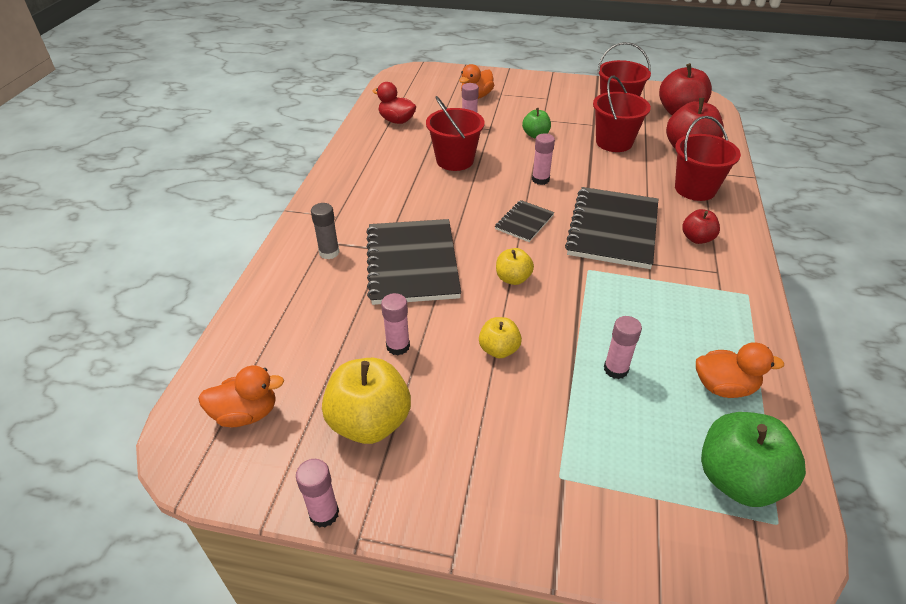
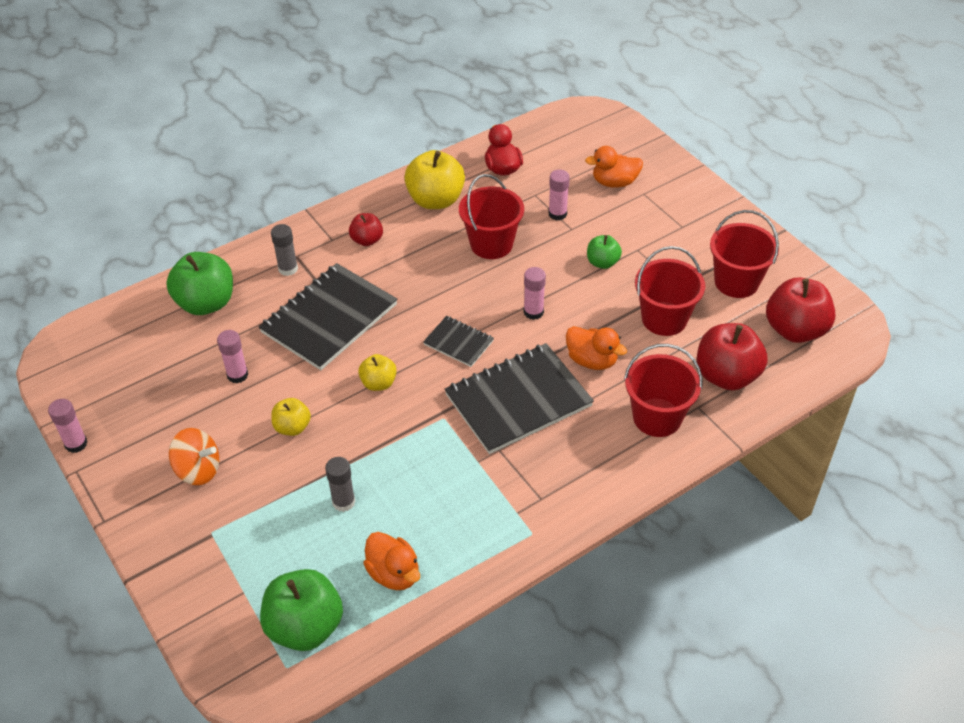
camera: 45 degrees right, 5 degrees up
(246, 413) = (107, 353): orange duck -> orange duck (592, 360)
(291, 315) = (206, 303): none -> green apple
(369, 422) = (159, 412): yellow apple -> yellow apple (435, 200)
(474, 439) = (198, 470): none -> orange spinning top
(524, 222) = (458, 342): black notebook -> black notebook turned 45 degrees clockwise
(615, 369) = (343, 502): pink glue stick -> grey glue stick
(697, 238) = (574, 460): red apple -> red apple (367, 240)

